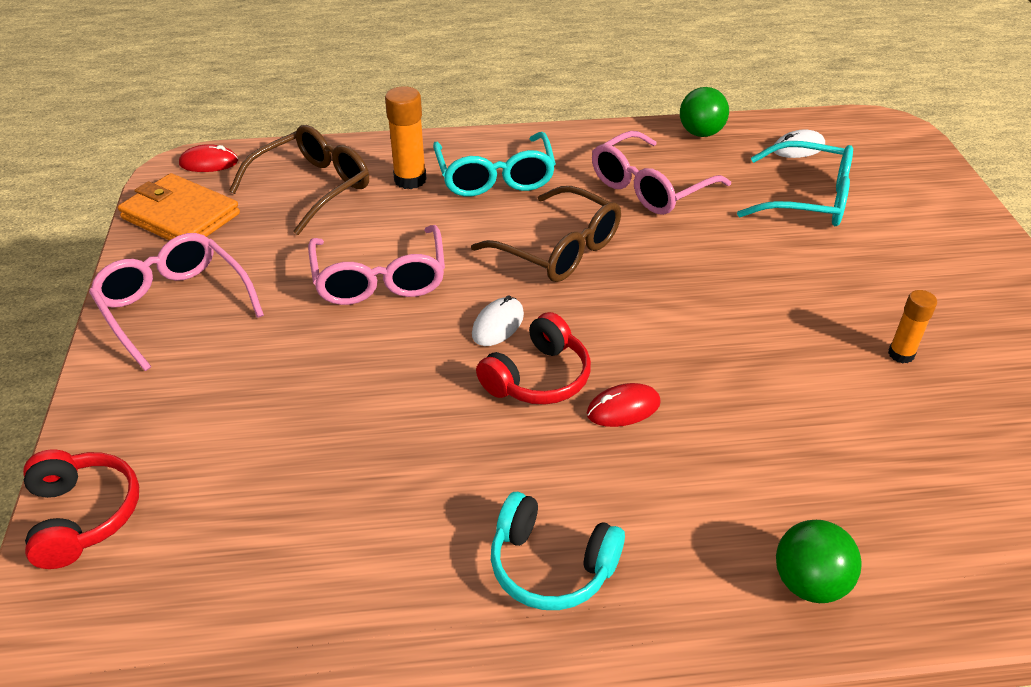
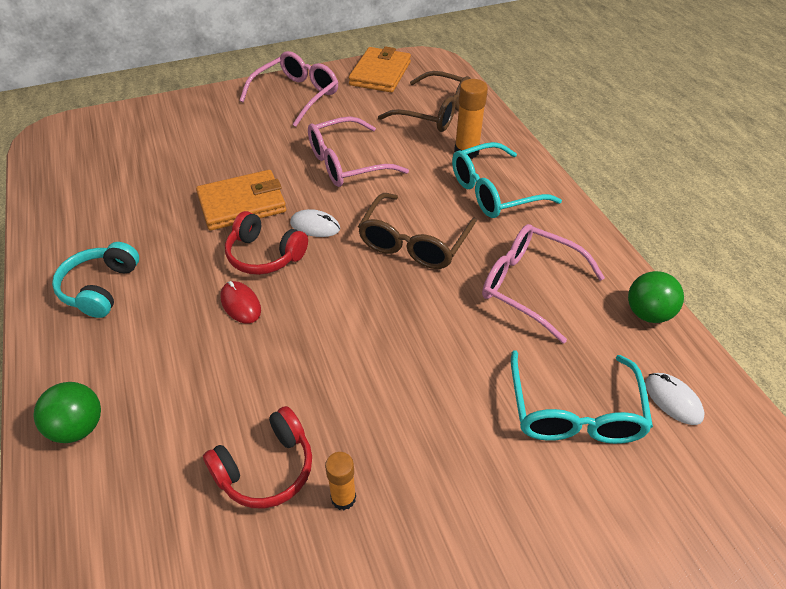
camera: 75 degrees right, 5 degrees up
(83, 516) = (138, 115): red headphones -> red headphones (266, 468)
(209, 163) = (440, 67): red mouse -> none
(420, 391) = (242, 204): none -> orange wallet

